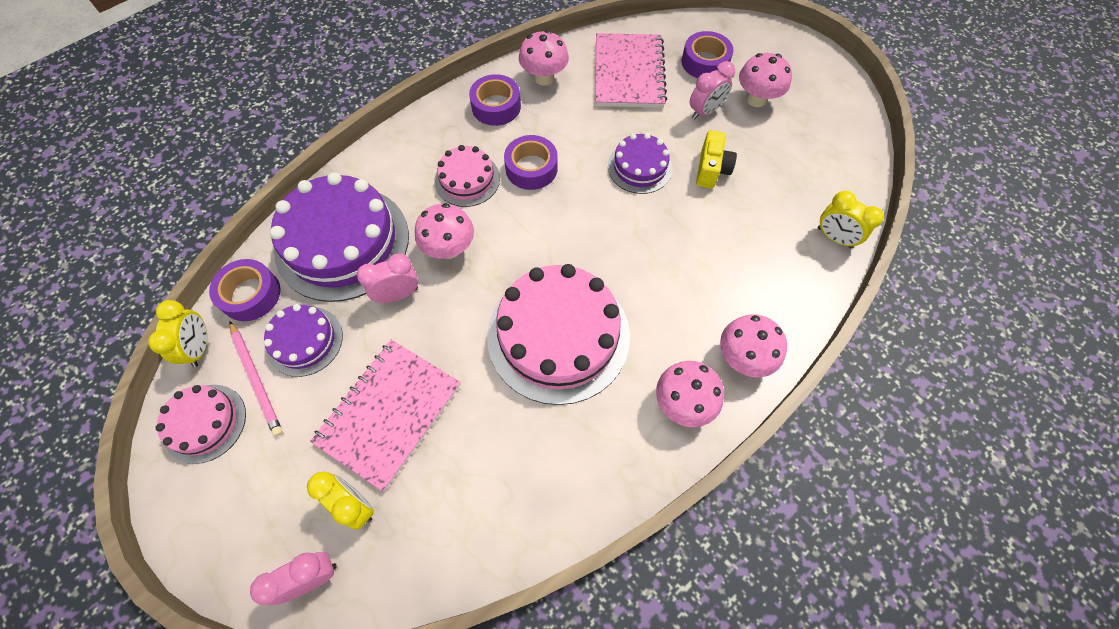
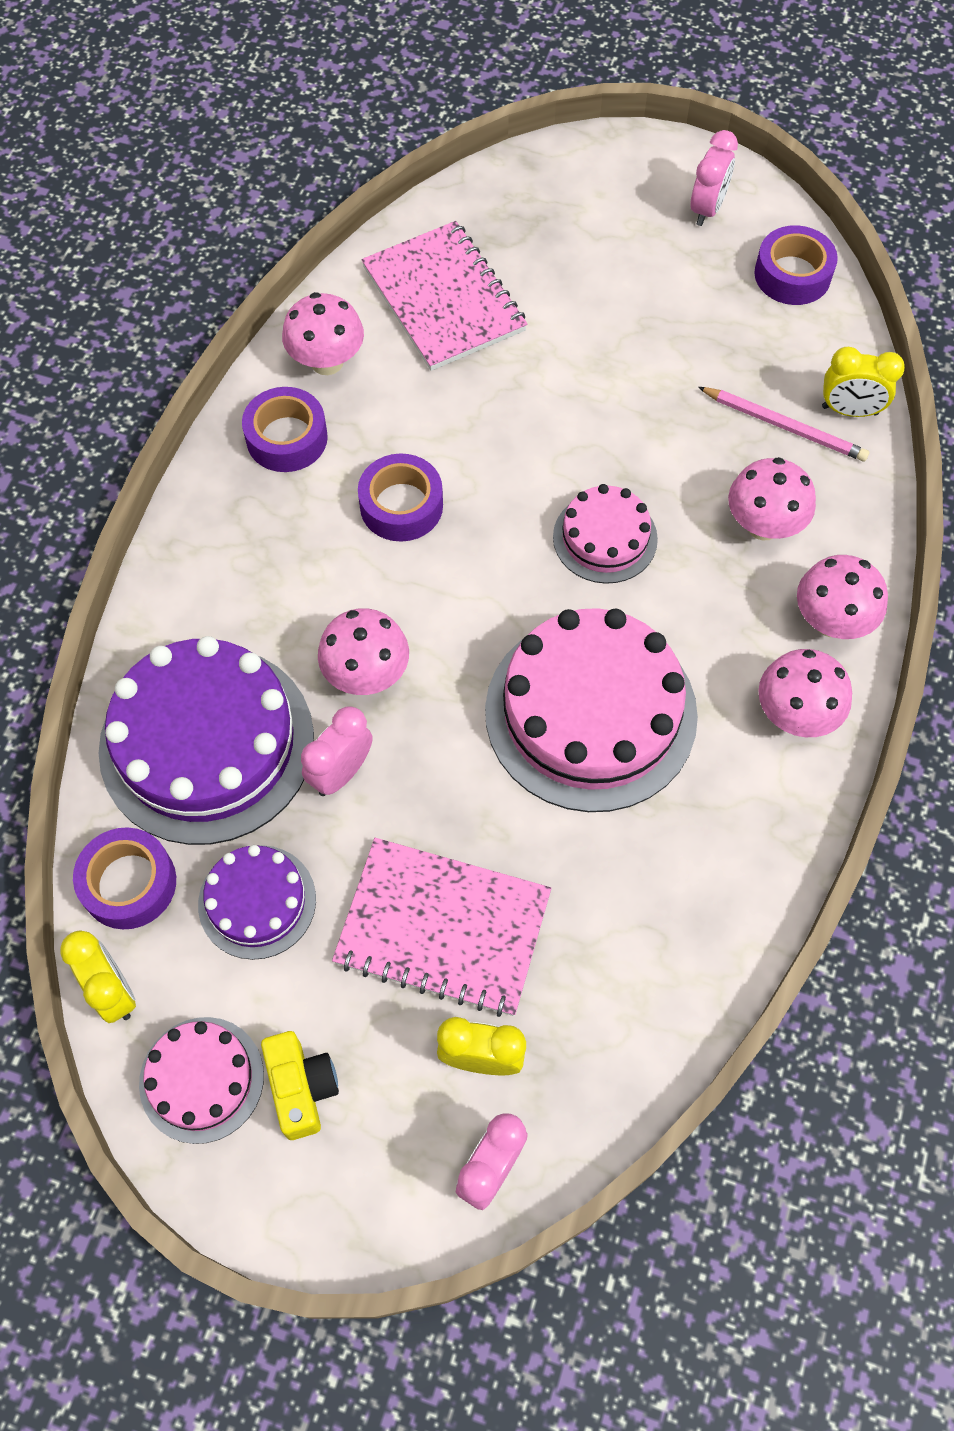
camera: 30 degrees left, 0 degrees up
(256, 379) = (228, 986): pink pencil -> pink pencil (784, 426)
(389, 413) = (443, 928): pink notebook -> pink notebook turned 75 degrees counterclockwise
(467, 179) = (321, 566): pink cake -> pink cake (605, 538)
(639, 167) = (548, 432): purple cake -> none
(705, 62) = (539, 235): purple tape -> purple tape (792, 275)
(705, 112) = (584, 310): pink clock -> pink clock (707, 209)
(711, 169) = (644, 391): yellow camera -> yellow camera (302, 1088)
(756, 99) = (641, 260): pink mushroom -> pink mushroom (763, 525)

